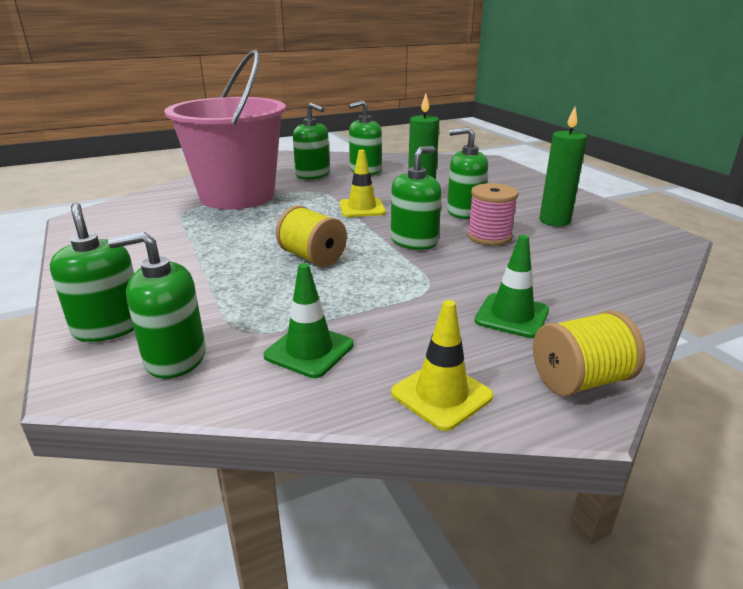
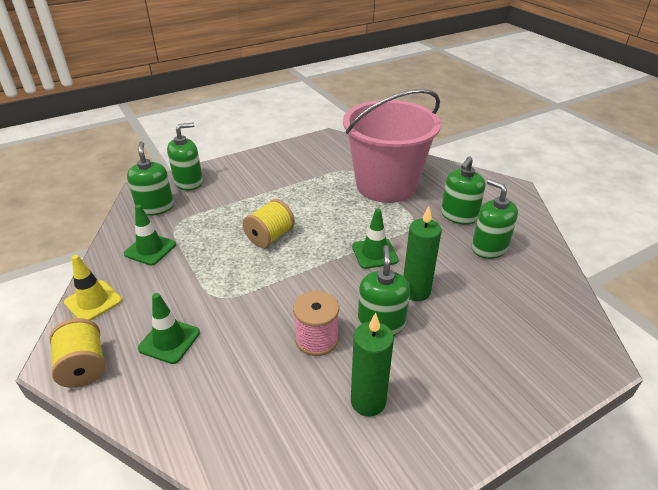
camera: 85 degrees right, 10 degrees up
(362, 208) = (374, 253): yellow traffic cone -> green traffic cone
(414, 241) = (302, 288): green soap dispenser -> none

